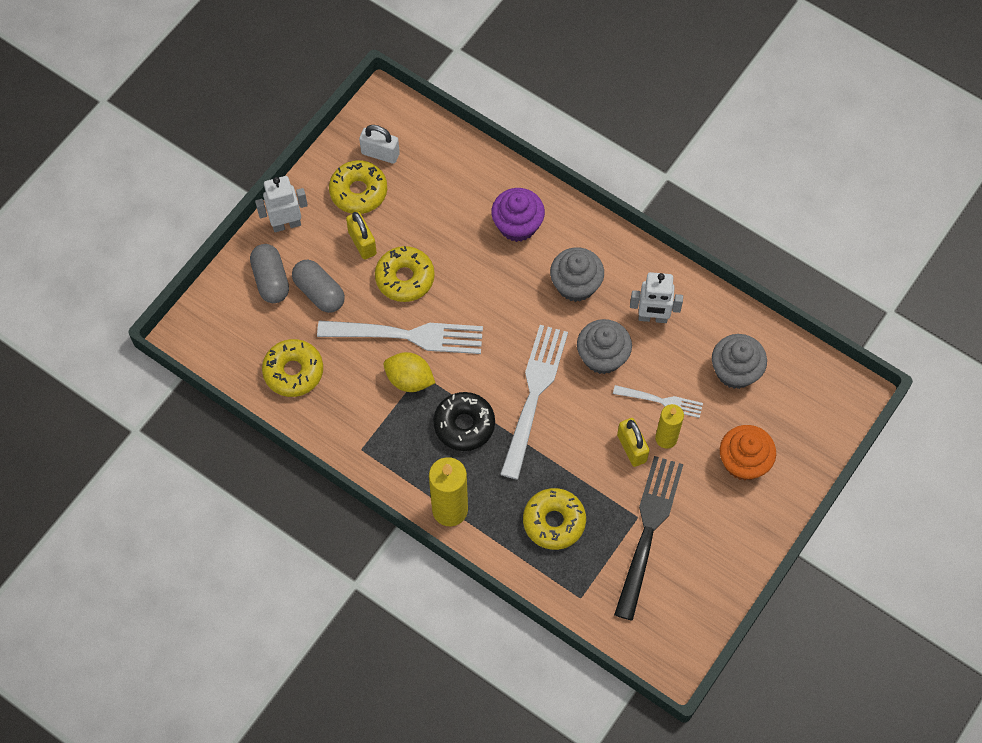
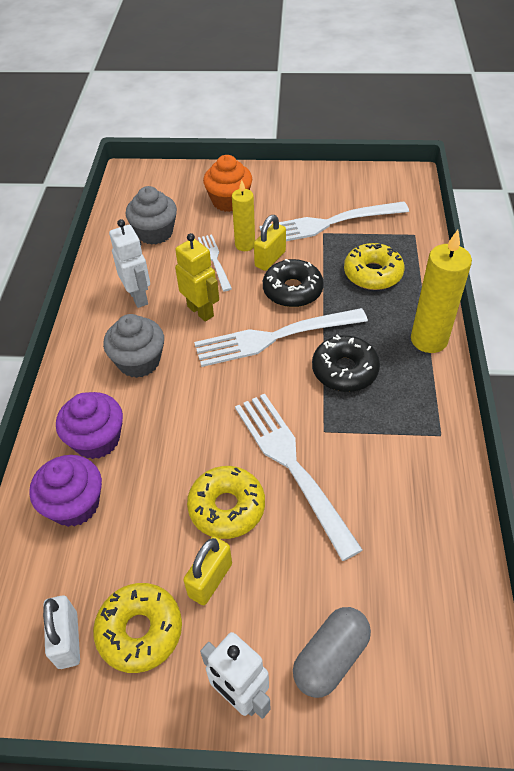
camera: 120 degrees left, 15 degrees down
(293, 371) = (419, 550): yellow donut -> none
(319, 292) = (306, 587): grey capsule -> none
(409, 379) = (337, 436): yellow lemon -> none
(471, 191) = (74, 504): none -> purple cupcake
(578, 442) = (292, 290): none -> black donut
(602, 356) = (200, 311): grey cupcake -> yellow robot
(648, 530) = (328, 223): black fork -> white fork

